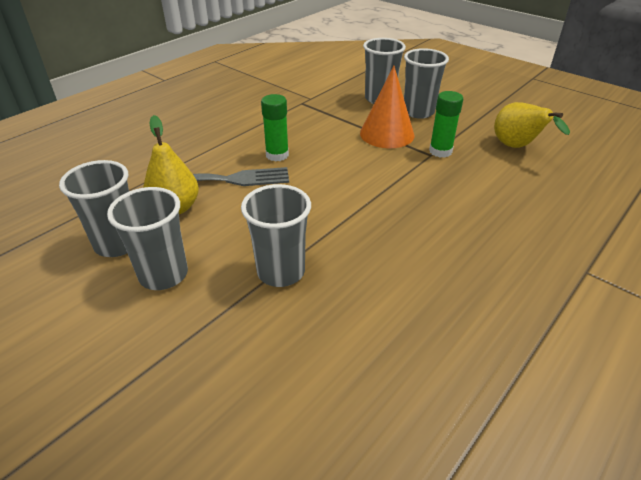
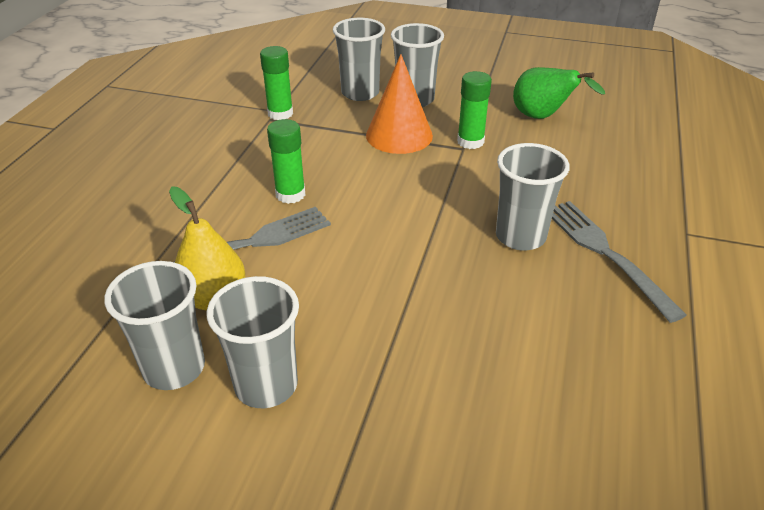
camera: 25 degrees left, 0 degrees up
(281, 272) = (401, 333): grey cup -> grey cup (520, 236)
(311, 101) = (280, 113): none -> green glue stick
(494, 265) = (605, 253): none -> grey fork
(517, 147) = (542, 117): yellow pear -> green pear

